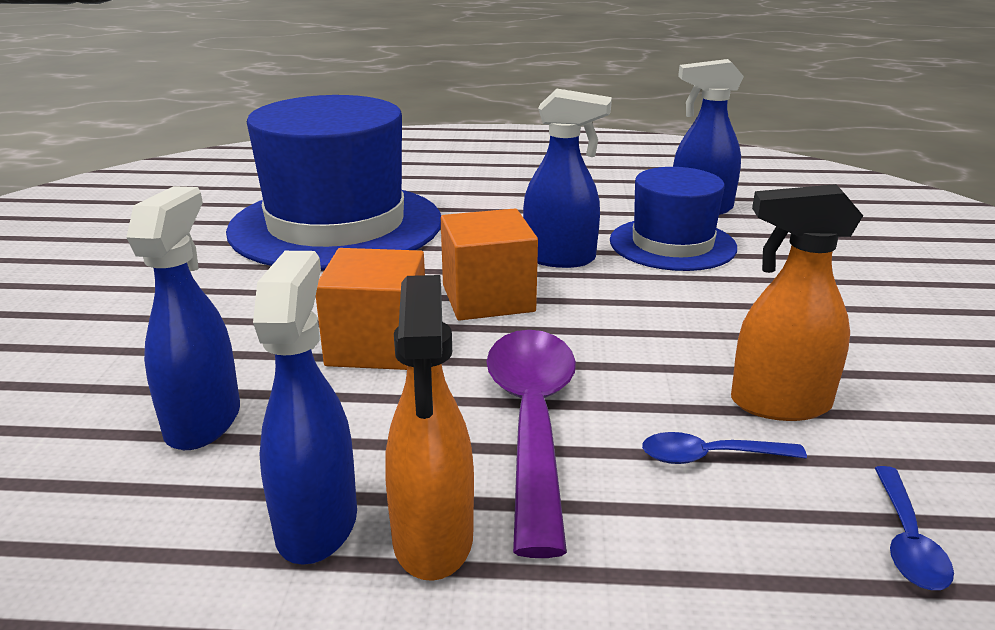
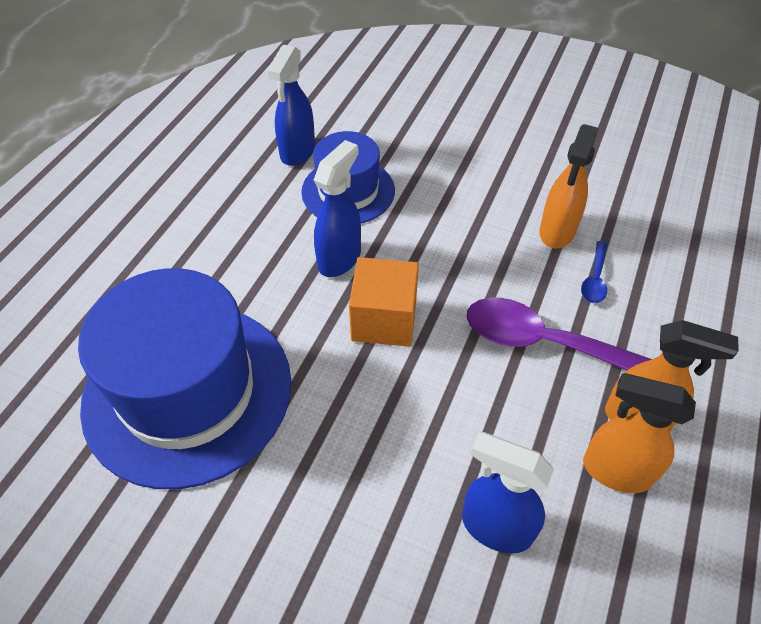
camera: 70 degrees left, 25 degrees up
(317, 523) = (615, 470): blue spray bottle -> orange spray bottle
(377, 345) = (428, 403): orange cube -> none
(907, 540) = (666, 241): blue spoon -> none

